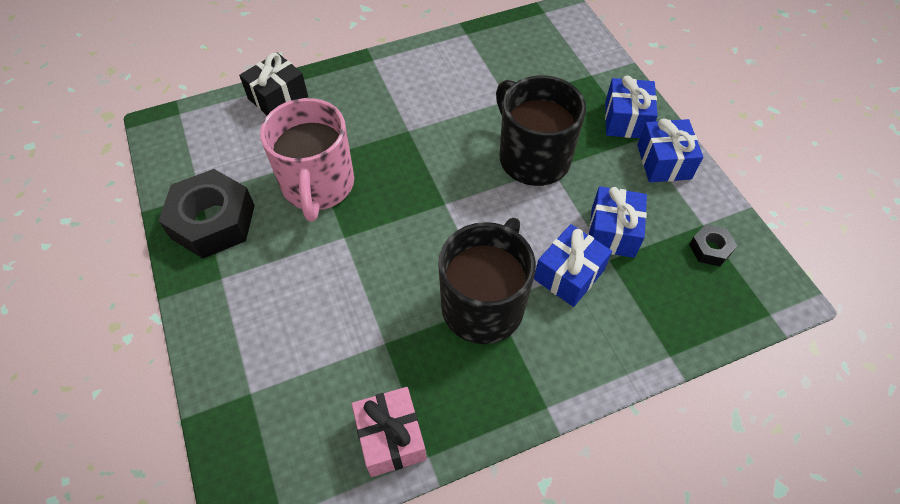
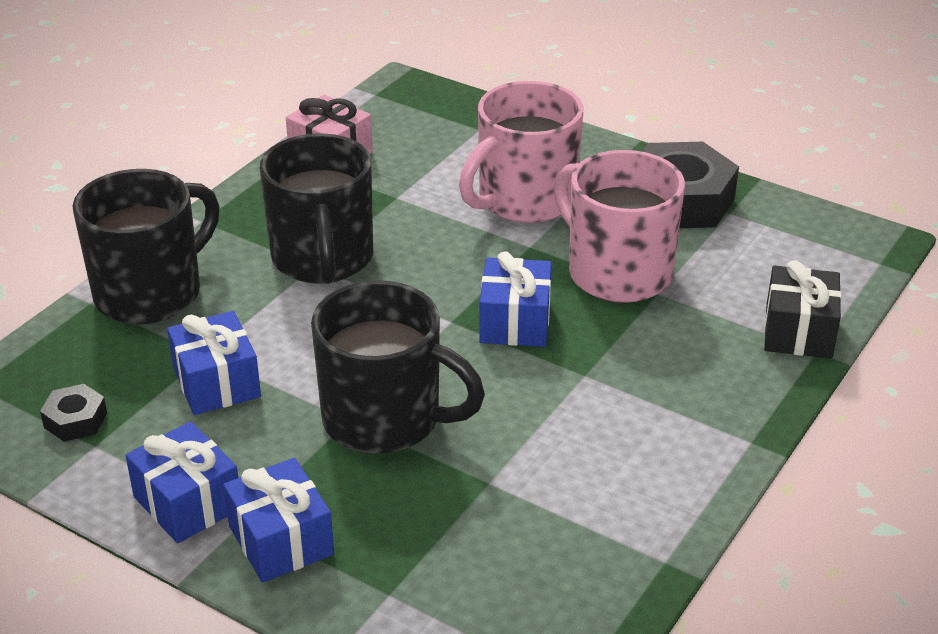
camera: 145 degrees right, 20 degrees down
(304, 282) = (524, 200): none -> pink mug
(569, 275) = (246, 320): blue gift -> blue gift (515, 322)
(621, 340) = (151, 293): none -> black mug

